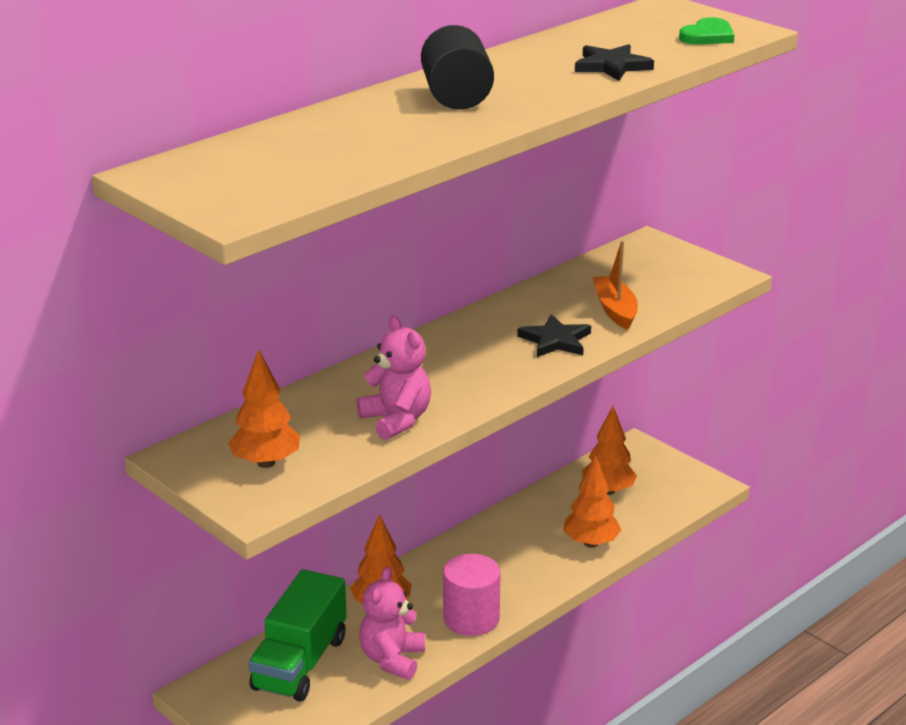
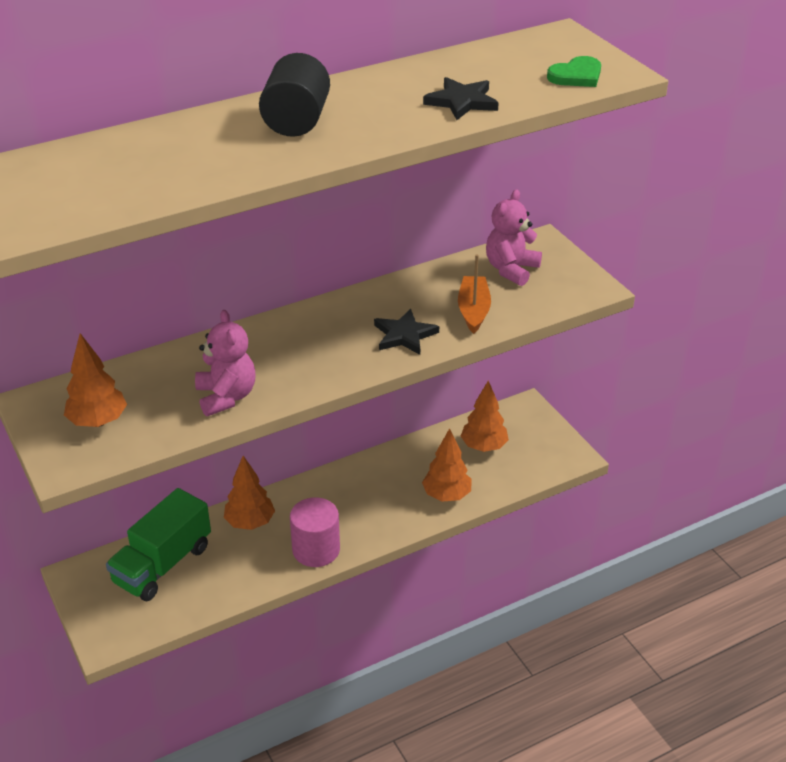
camera: 15 degrees right, 10 degrees up
(392, 659) = (236, 576): pink teddy bear -> pink teddy bear (511, 269)

